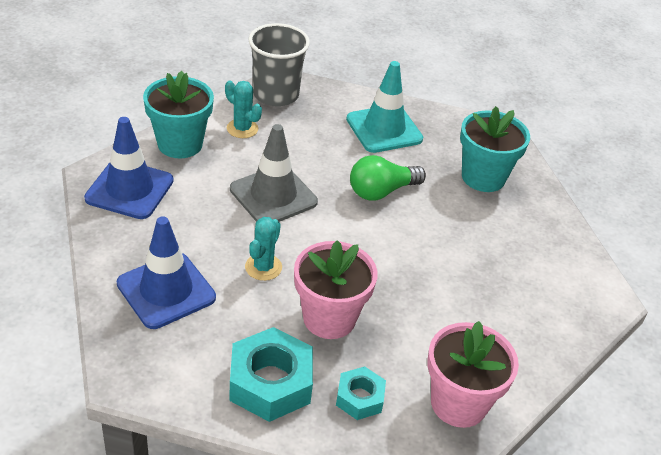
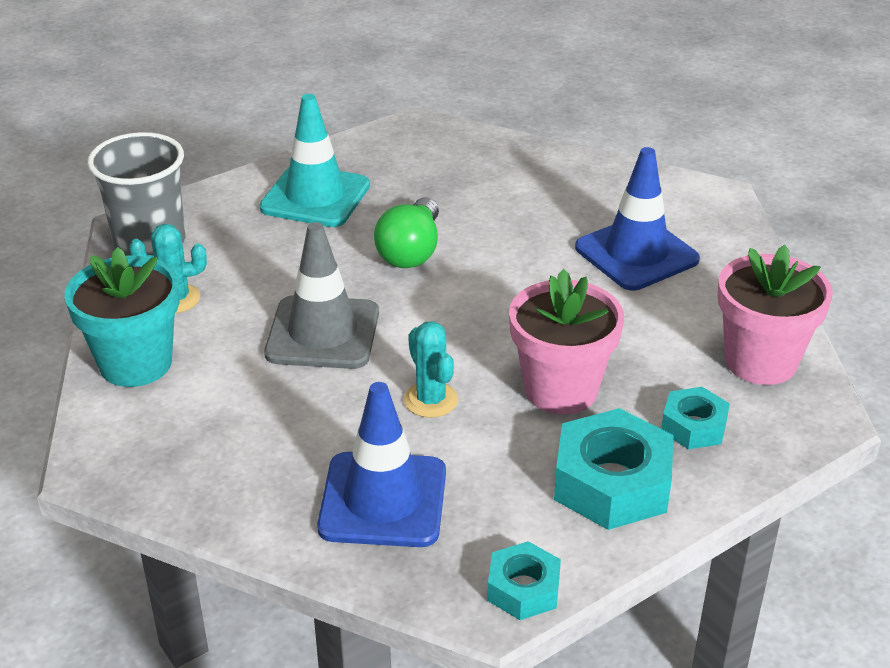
camera: 45 degrees left, 5 degrees down
(129, 189) = (165, 448): blue traffic cone -> blue traffic cone (636, 254)
(149, 386) = (523, 589): none -> turquoise nut
(483, 177) = (471, 174): turquoise flower pot -> none

